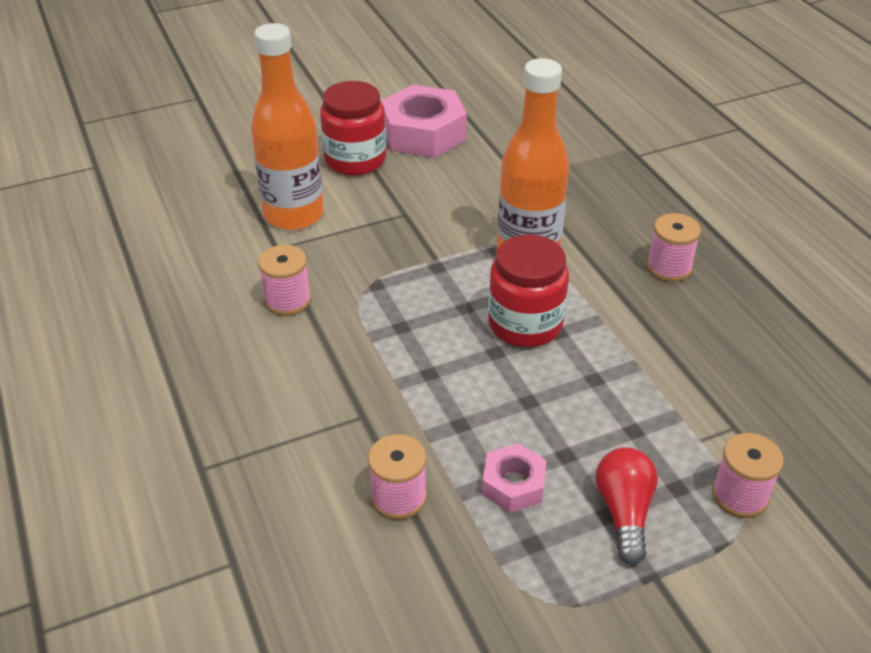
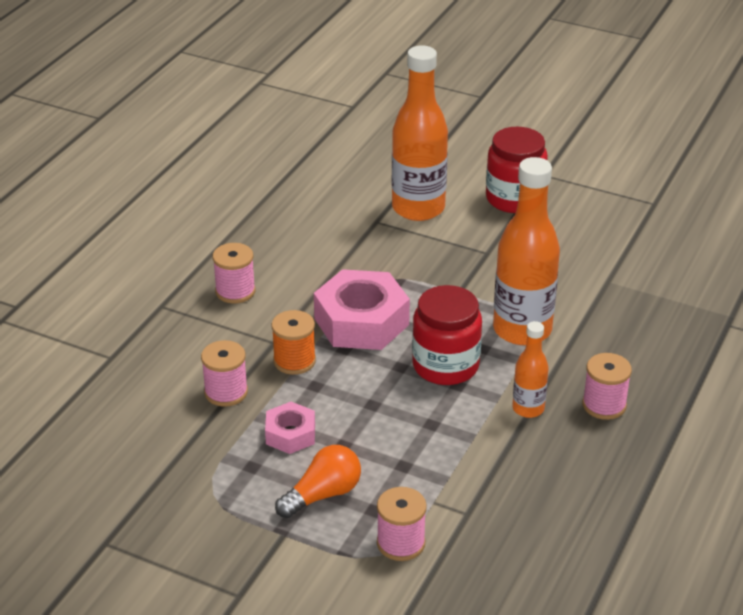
camera: 50 degrees right, 5 degrees down
(287, 300) = (334, 255): pink spool -> pink spool (235, 291)
(408, 418) = (294, 361): none -> orange spool
(423, 133) = (591, 210): pink nut -> pink nut (361, 321)
(624, 512) = (323, 494): red light bulb -> orange light bulb
(632, 310) = (528, 409): none -> orange bottle

